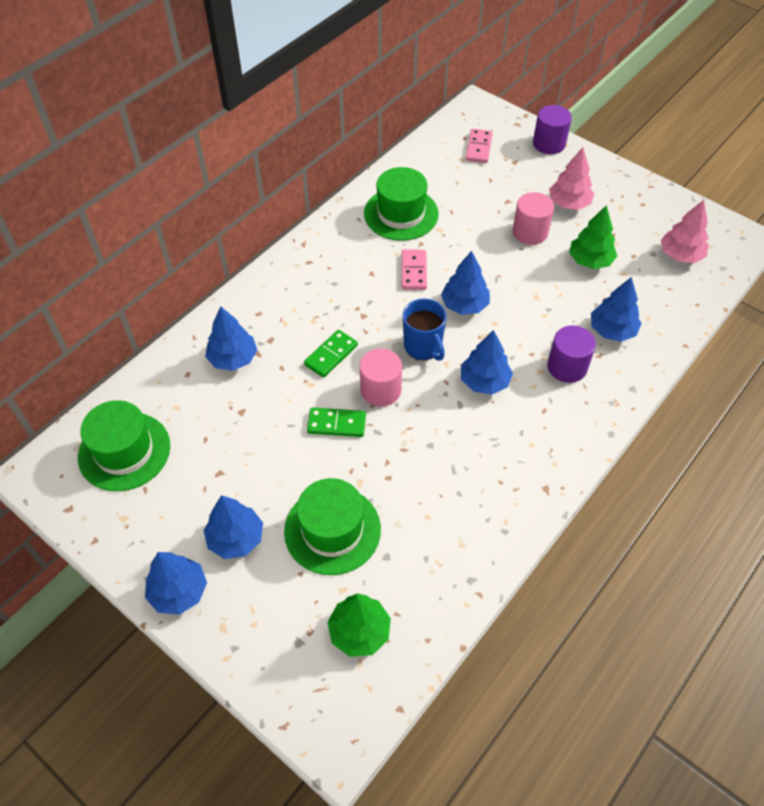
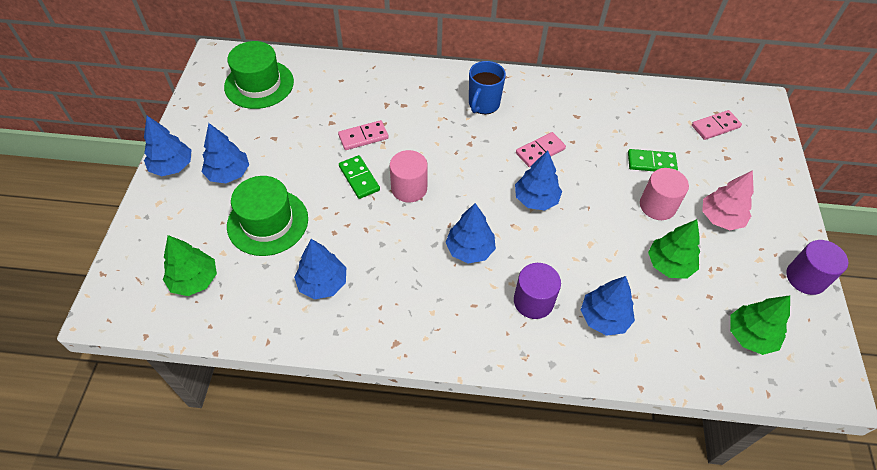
camera: 55 degrees right, 0 degrees up
(233, 358) = (371, 95): blue tree -> blue tree (323, 283)
(285, 394) = (363, 137): none -> pink domino
(331, 355) = (417, 144): green domino -> green domino (651, 163)
(401, 214) = (590, 115): green hat -> none
(423, 347) = (471, 194): blue mug -> blue mug (483, 104)
(549, 144) = (776, 171): purple cylinder -> purple cylinder (806, 278)
(680, 255) = (750, 335): pink tree -> green tree

